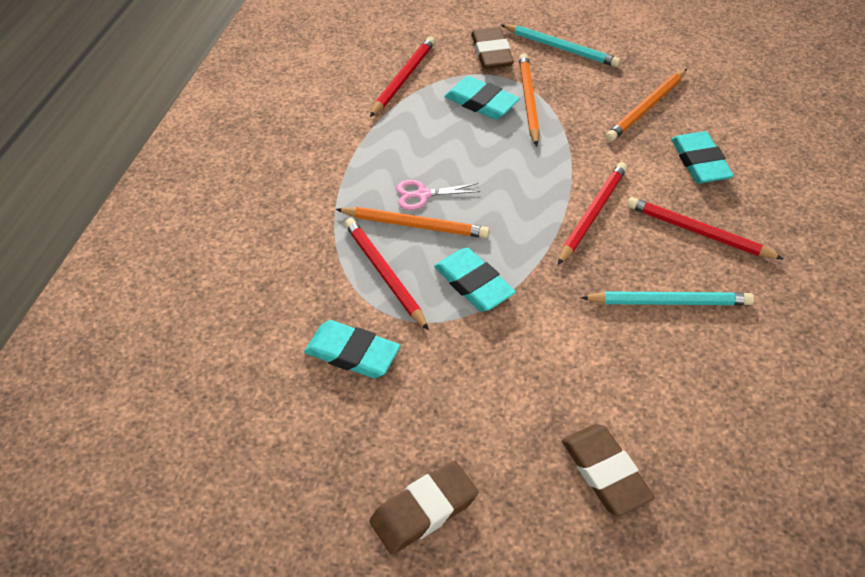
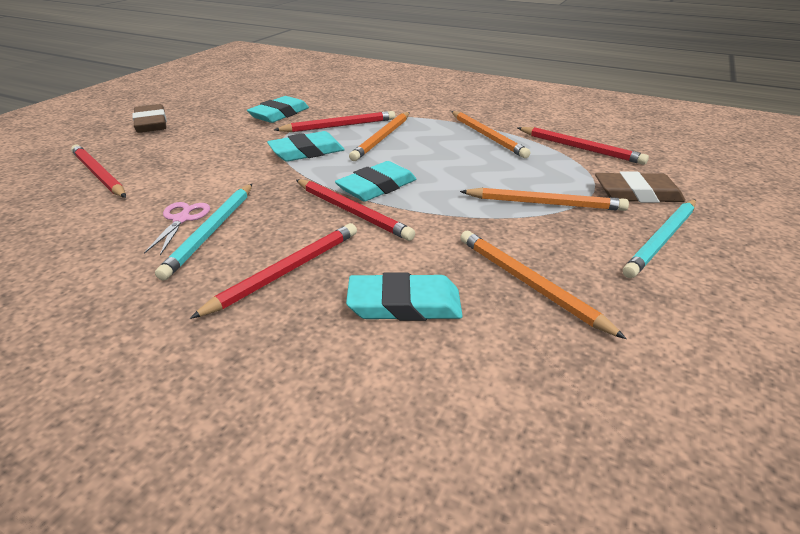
camera: 100 degrees right, 15 degrees down
(388, 141) = (487, 136): none -> orange pencil
(422, 194) = (415, 143): pink scissors -> pink scissors (181, 219)
(481, 102) = (542, 178): turquoise eraser -> turquoise eraser (377, 187)
(605, 472) = (99, 174): brown eraser -> red pencil

